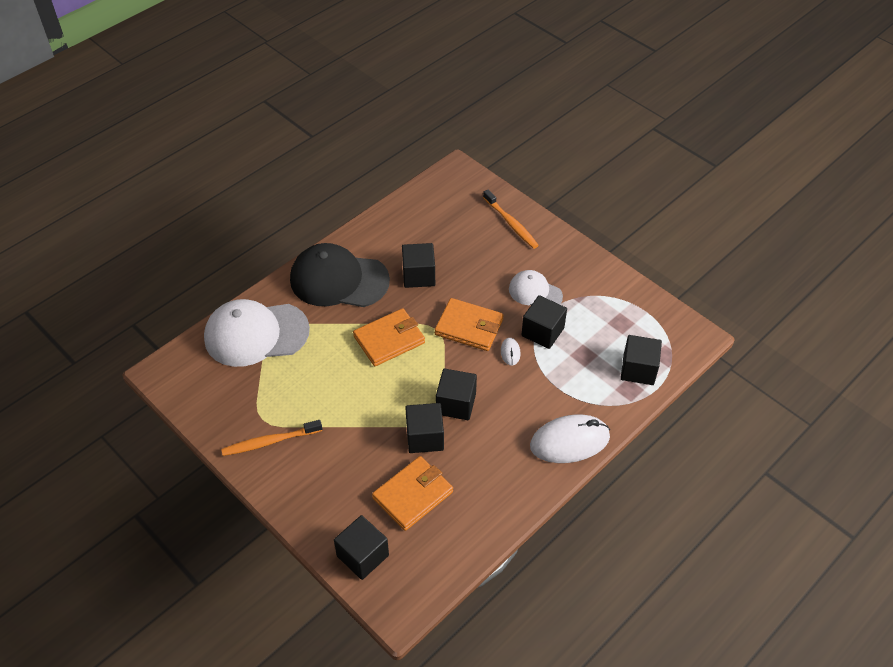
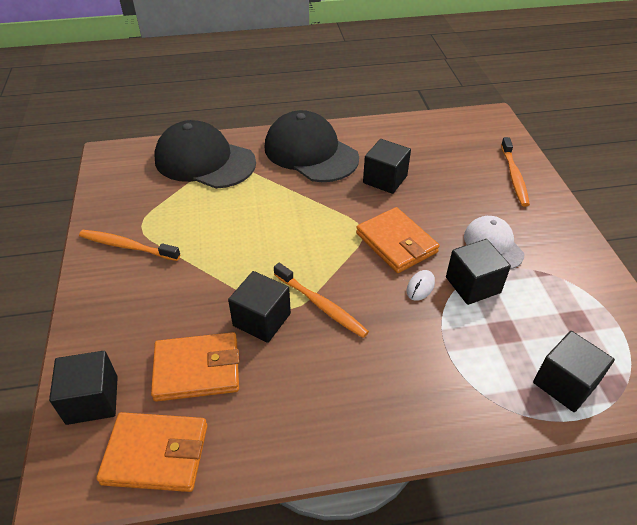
camera: 35 degrees right, 5 degrees down
(256, 334) = (204, 161): white cap -> black cap
(389, 340) = (309, 217): orange wallet -> orange wallet (156, 454)
(456, 404) = (321, 305): black cube -> orange toothbrush
(569, 441) = (415, 417): white mouse -> none

